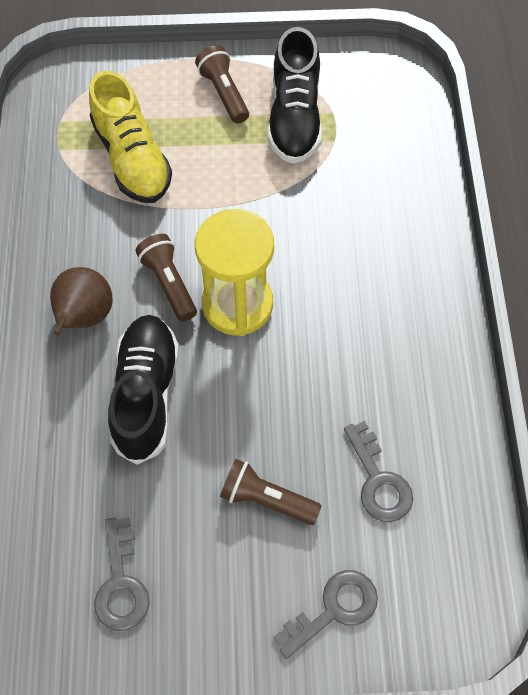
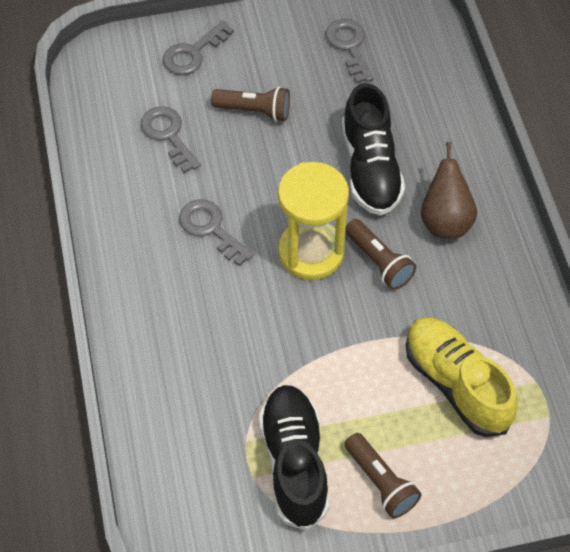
camera: 170 degrees right, 5 degrees down
(341, 349) = (211, 228): none -> grey key

